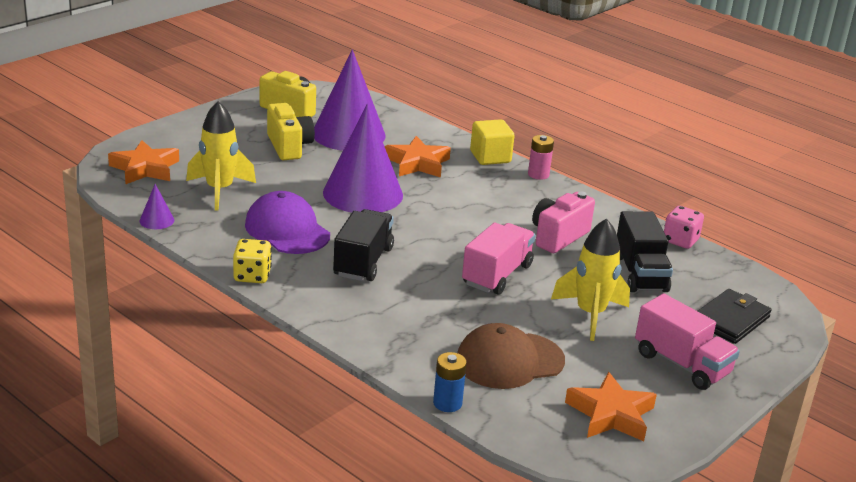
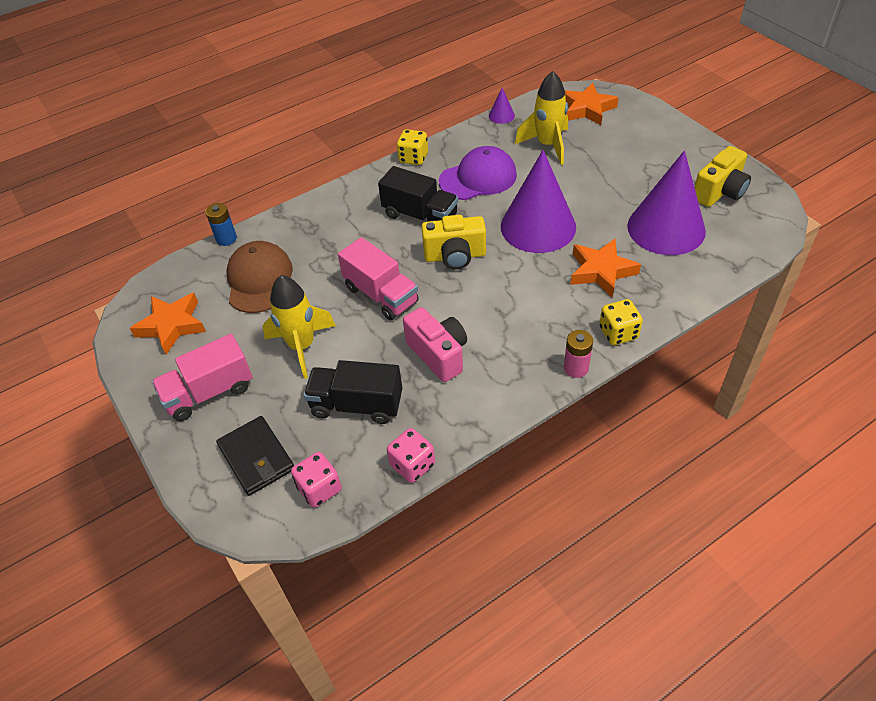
camera: 110 degrees right, 20 degrees up
(289, 147) = (633, 187): yellow camera -> yellow camera (455, 256)
(490, 157) = (618, 333): yellow cube -> yellow dice
(734, 282) = (319, 488): none -> pink dice

